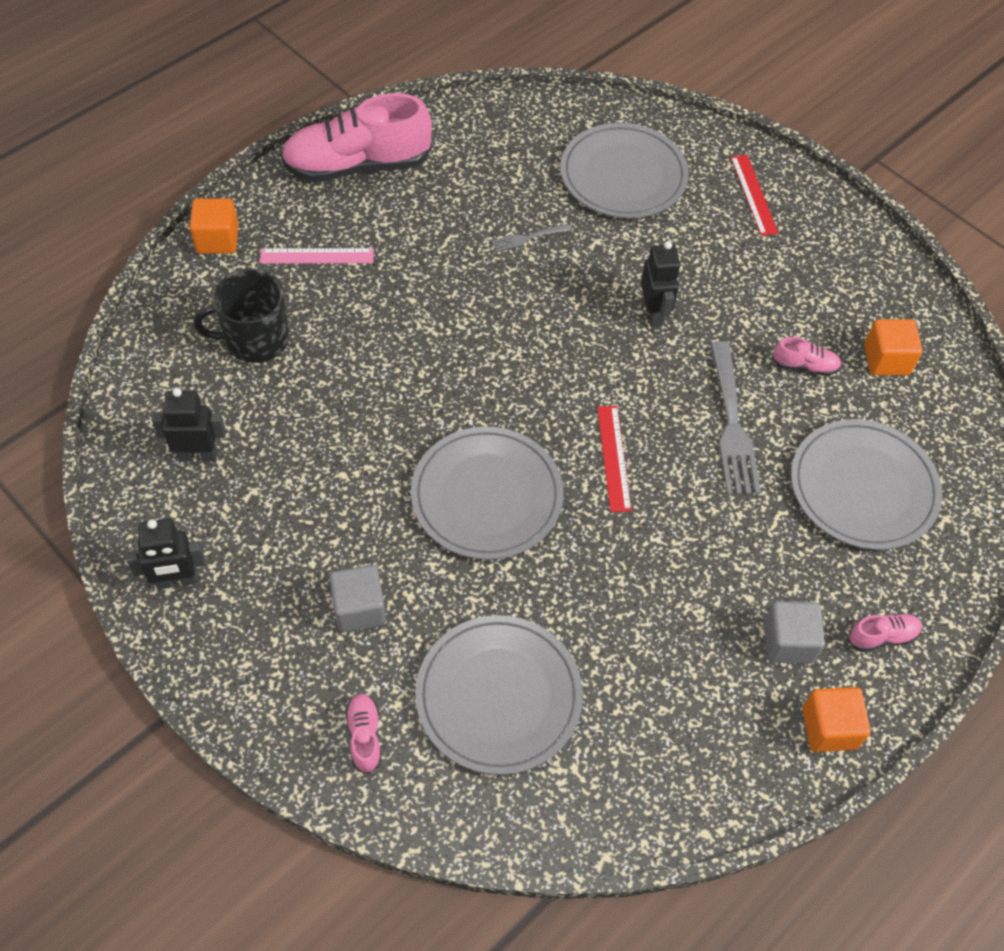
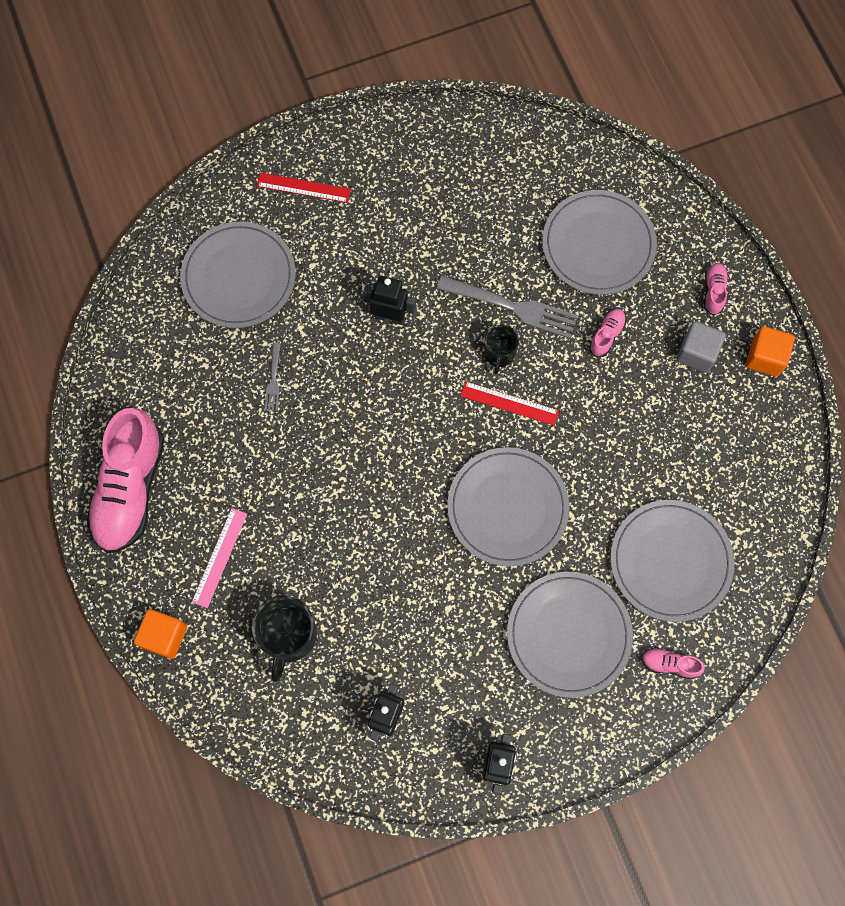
camera: 65 degrees left, 15 degrees up
(359, 608) = (568, 634): grey cube -> grey plate
(668, 429) = (499, 354): none -> black mug
(805, 366) = (482, 232): pink shoe -> pink shoe (606, 335)
(886, 360) = (499, 173): orange cube -> none

